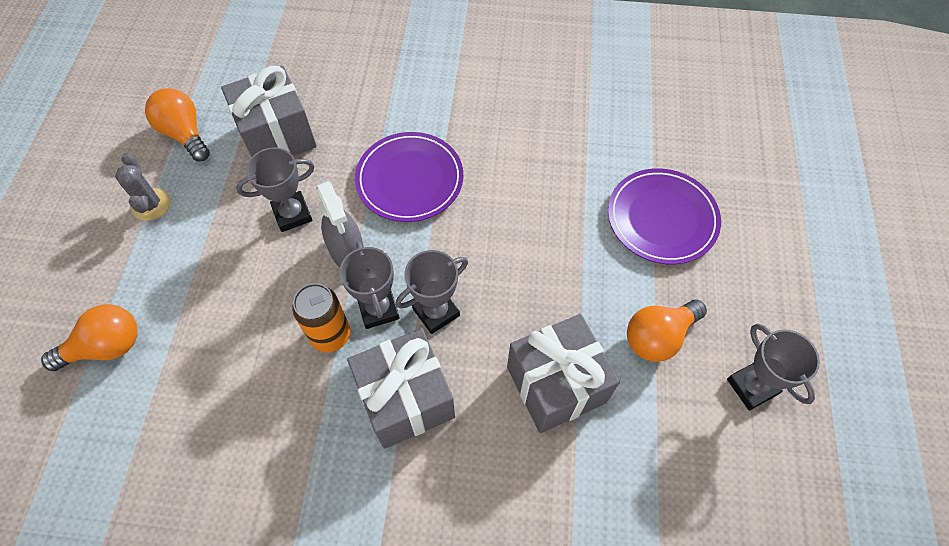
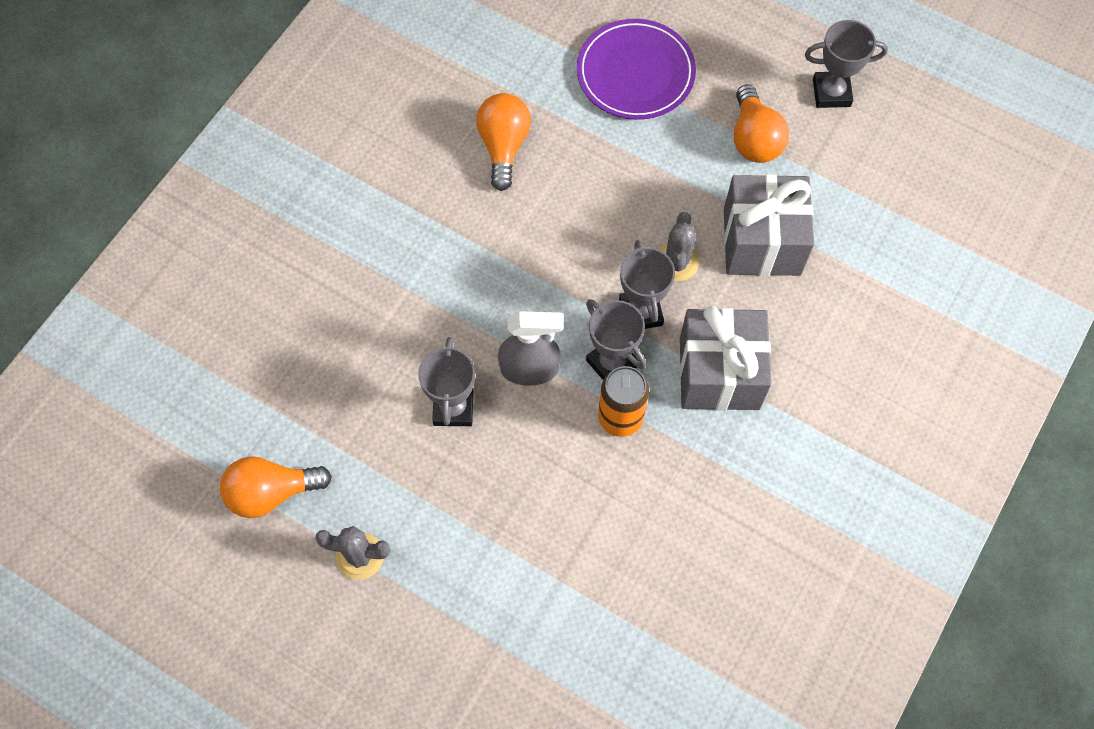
camera: 65 degrees left, 5 degrees up
(106, 347) = (529, 645): orange light bulb -> orange light bulb (504, 146)
(277, 136) = (333, 390): grey gift -> none
(378, 309) = (612, 363): grey trophy -> grey trophy turned 45 degrees clockwise
(409, 179) = (469, 276): purple plate -> none
(498, 321) = (677, 262): none -> grey cactus

